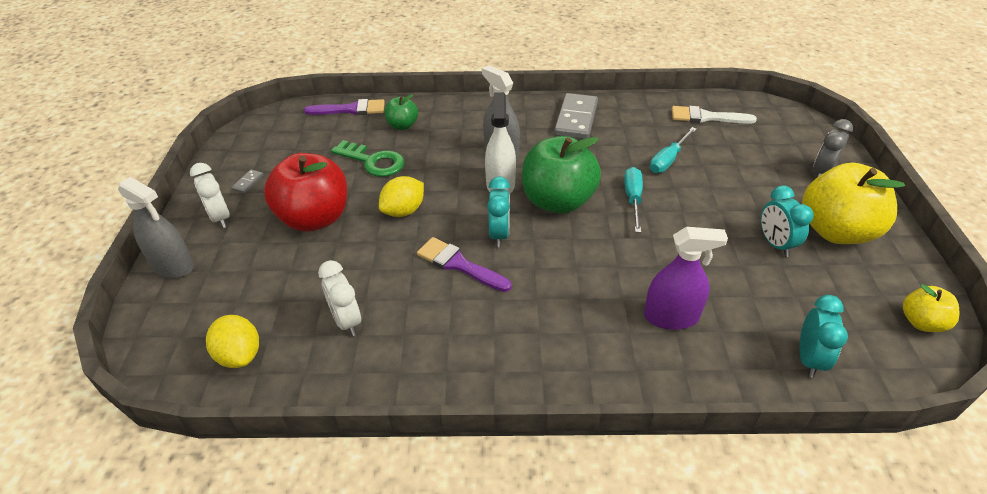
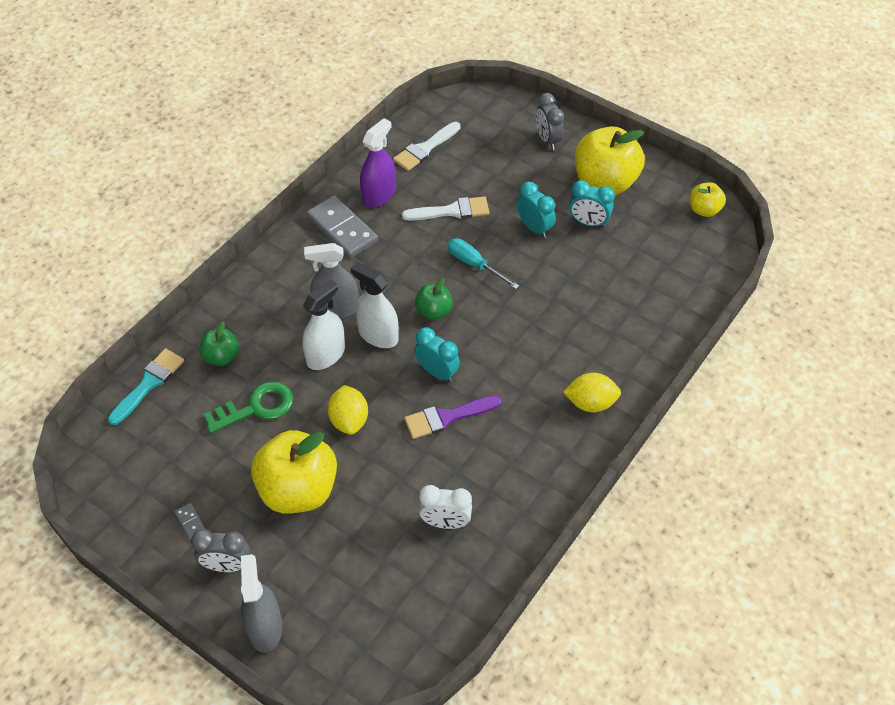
camera: 55 degrees left, 10 degrees up
(173, 265) = (265, 627): grey spray bottle -> grey spray bottle turned 75 degrees counterclockwise
(220, 218) = (227, 565): white clock -> grey clock
(240, 355) = (422, 612): yellow lemon -> yellow lemon (590, 403)
(315, 218) = (298, 490): red apple -> yellow apple
(351, 109) = (149, 383): purple brush -> turquoise brush
(453, 169) = (325, 355): none -> white spray bottle
(558, 201) = (434, 311): green apple -> green apple, size x0.50
(668, 160) = (451, 211): turquoise screwdriver -> white brush
(671, 317) = (601, 326): purple spray bottle -> purple spray bottle (379, 195)
(809, 359) = (686, 285): turquoise clock -> turquoise clock (534, 228)

